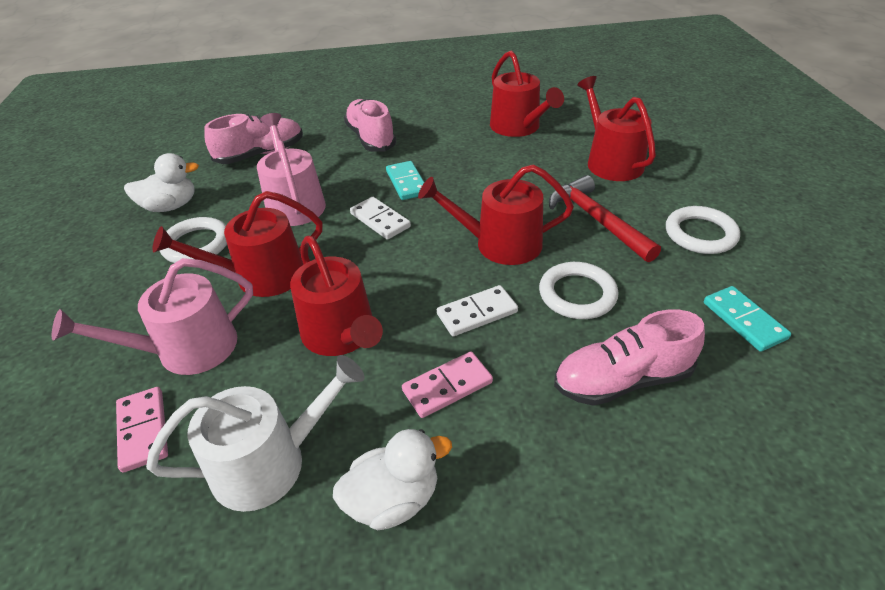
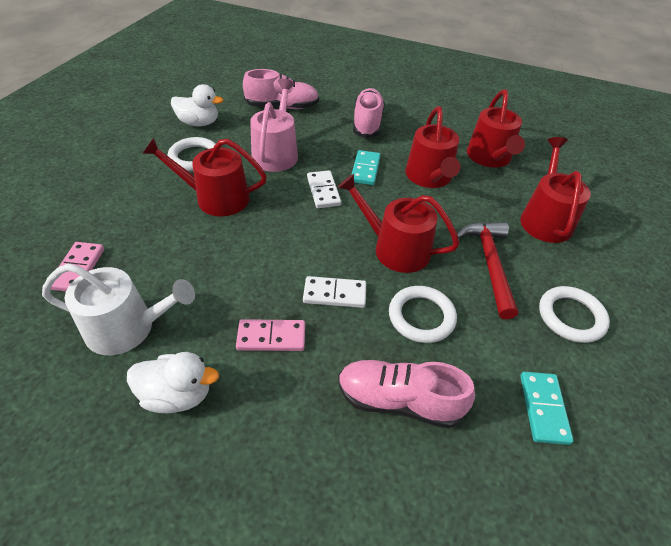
camera: 25 degrees right, 5 degrees up
(187, 349) = (137, 228): pink watering can -> none
(341, 334) = (233, 264): red watering can -> red watering can (429, 177)

